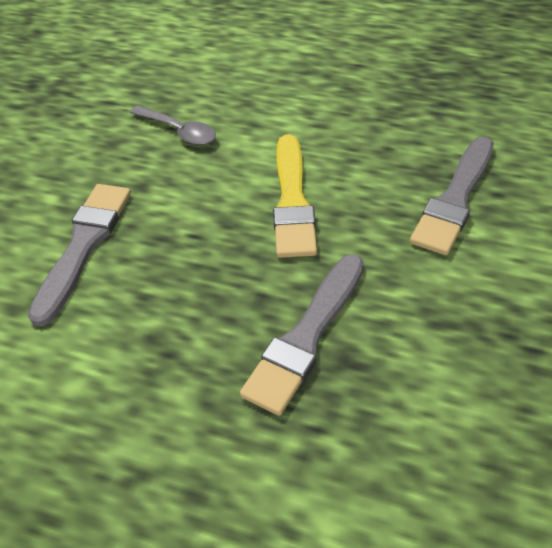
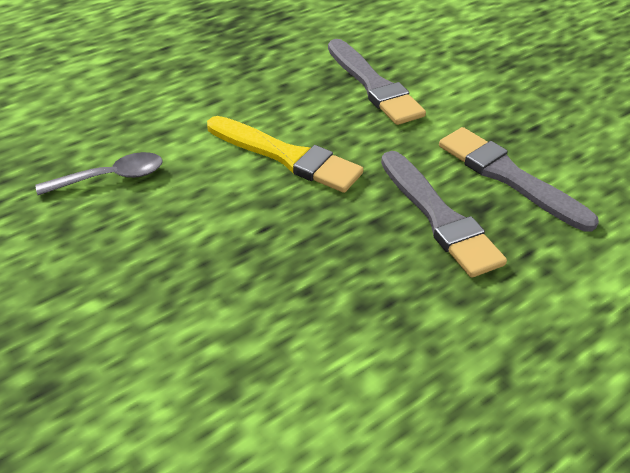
camera: 60 degrees left, 5 degrees down
(84, 245) = (196, 306): grey brush -> grey brush (508, 177)

